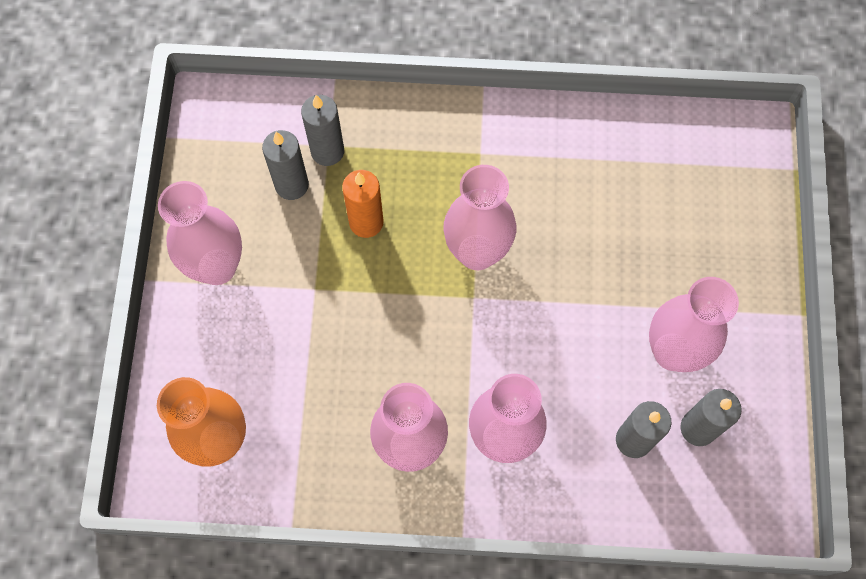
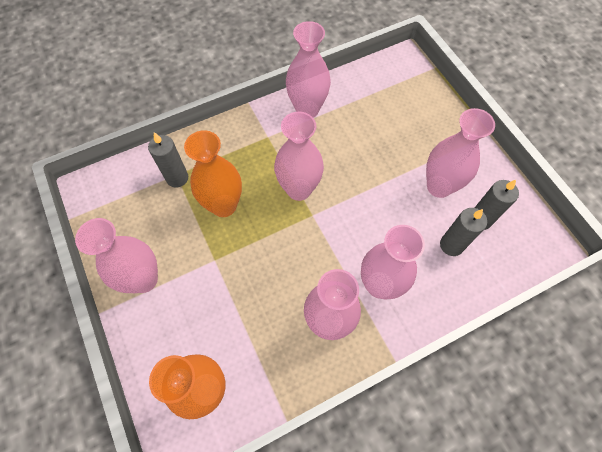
camera: 30 degrees left, 5 degrees down
(292, 185) = (165, 207): grey candle -> none
(366, 222) = (224, 205): orange candle -> orange vase
(560, 140) = (307, 109): none -> pink vase

